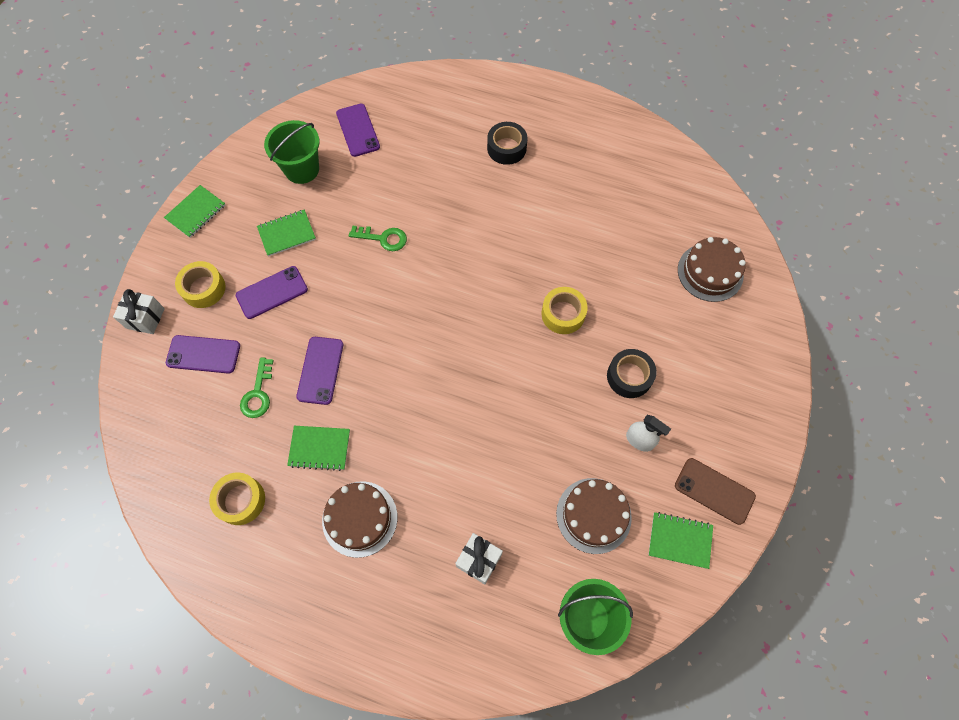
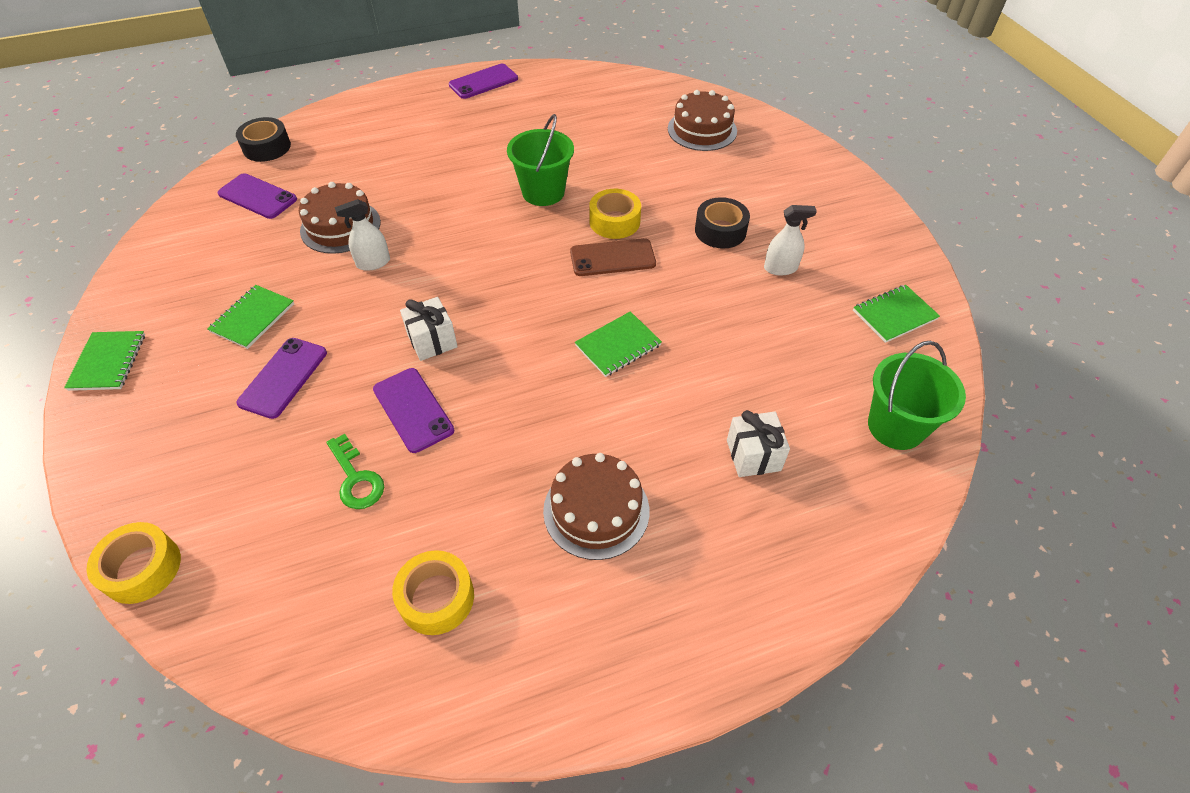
camera: 40 degrees left, 15 degrees down
(145, 318) = (124, 502): white gift -> white gift (432, 341)
(203, 288) = (185, 425): yellow tape -> yellow tape (142, 568)
(203, 354) = (245, 487): purple phone -> purple phone (483, 82)
(302, 169) = (219, 257): green bucket -> green bucket (543, 192)
(319, 448) = (483, 479): green notebook -> green notebook (618, 345)
(383, 238) = (373, 263): green key -> white spray bottle
(506, 148) = (433, 138): black tape -> black tape (267, 147)
(593, 515) = (808, 346): brown cake -> brown cake (340, 226)
(714, 491) = (876, 264): brown phone -> brown phone (612, 258)

